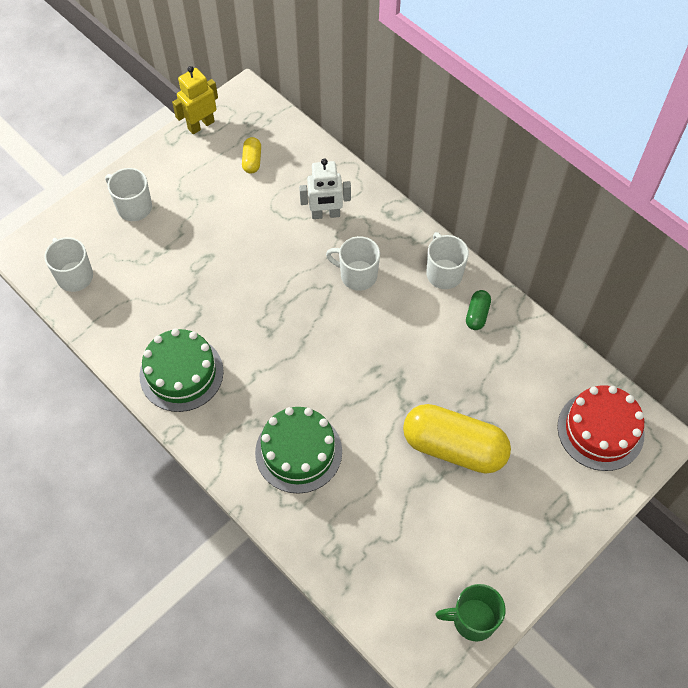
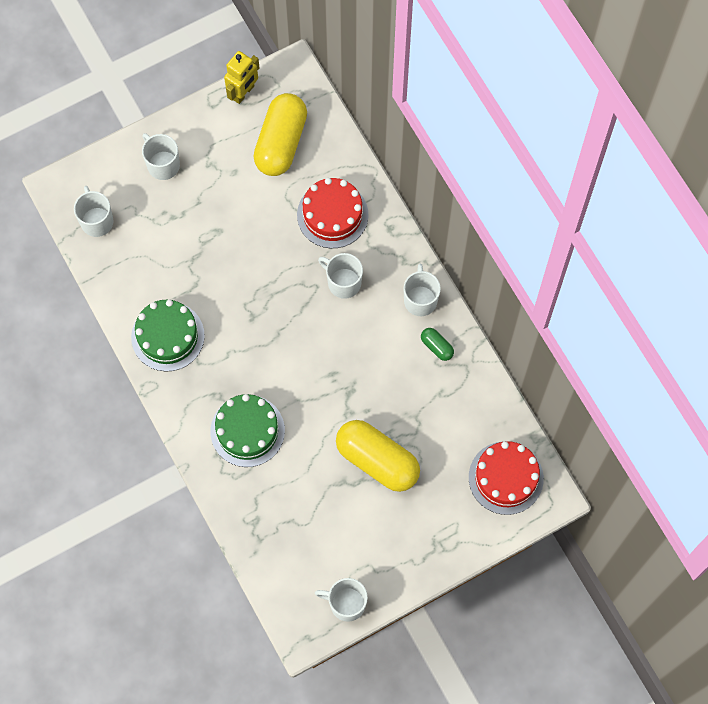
camera: 15 degrees right, 10 degrees up
(201, 125) = (243, 93): yellow robot -> yellow robot turned 150 degrees clockwise
(252, 161) = (281, 142): yellow capsule -> yellow capsule, size x2.29
(325, 214) = (332, 215): white robot -> red cake
(473, 619) = (346, 603): green mug -> white mug
(477, 315) = (437, 346): green capsule -> green capsule turned 75 degrees counterclockwise

